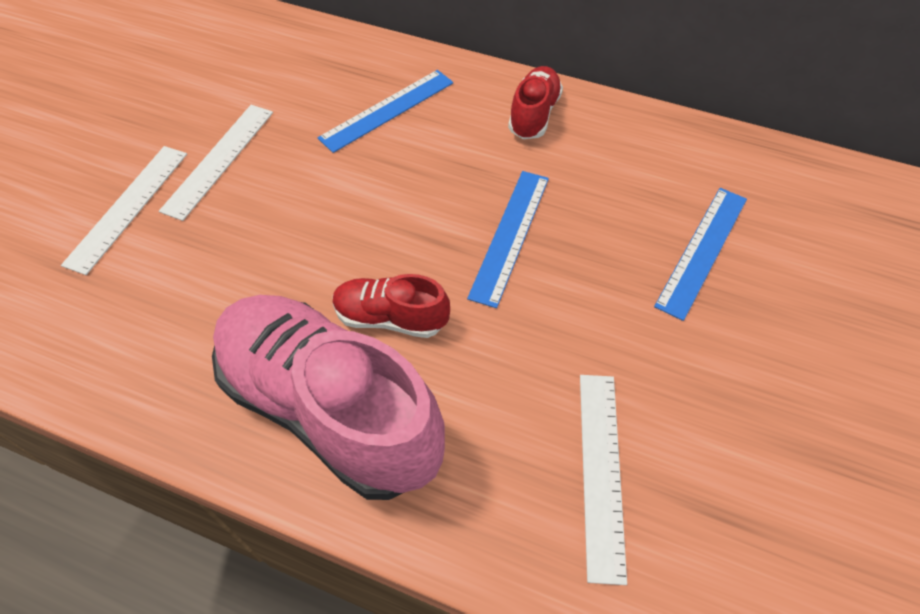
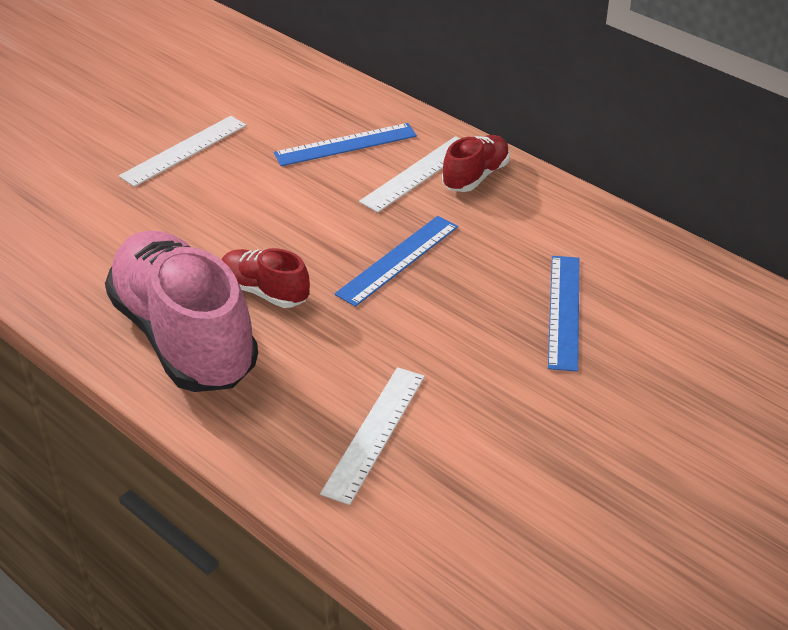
camera: 20 degrees right, 15 degrees down
(127, 207) = (96, 167): white ruler -> white ruler (418, 173)
(702, 251) = (564, 311): blue ruler -> blue ruler turned 45 degrees counterclockwise

